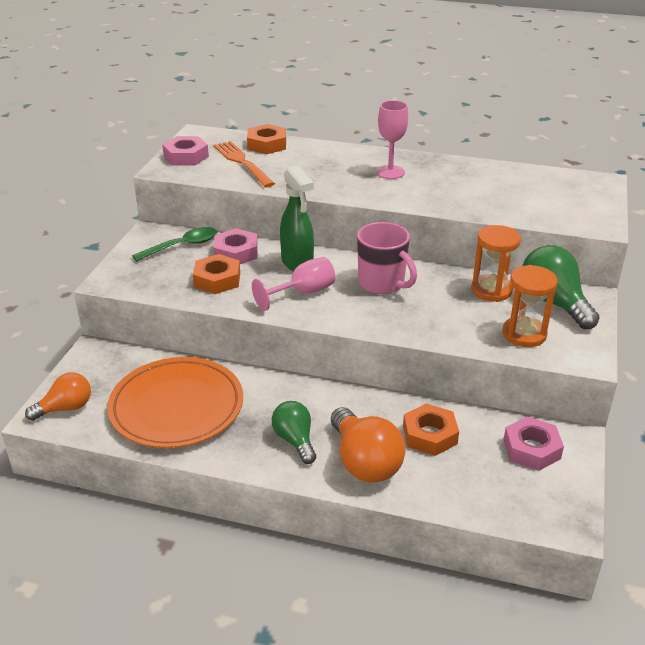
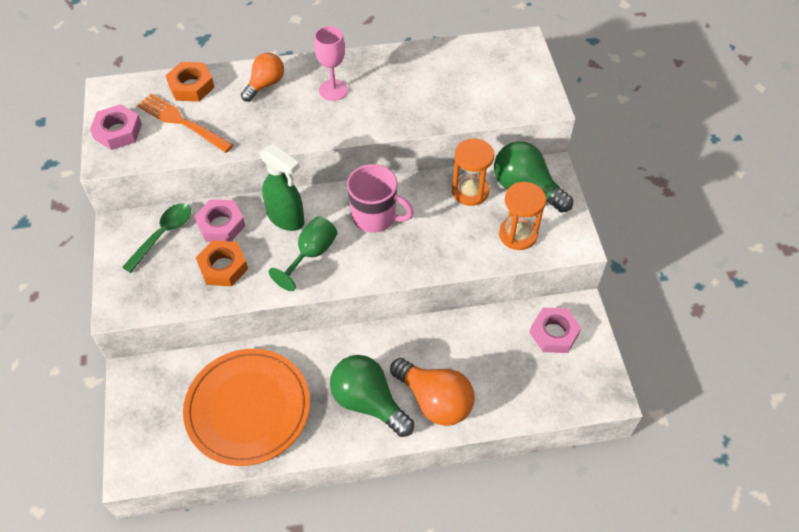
camera: 25 degrees left, 20 degrees up
(65, 408) = (147, 452): orange light bulb -> orange light bulb (265, 84)
(295, 440) = (368, 402): green light bulb -> green light bulb, size x1.57
(303, 293) = (311, 254): pink goblet -> green goblet
(430, 435) = (472, 351): orange nut -> none

